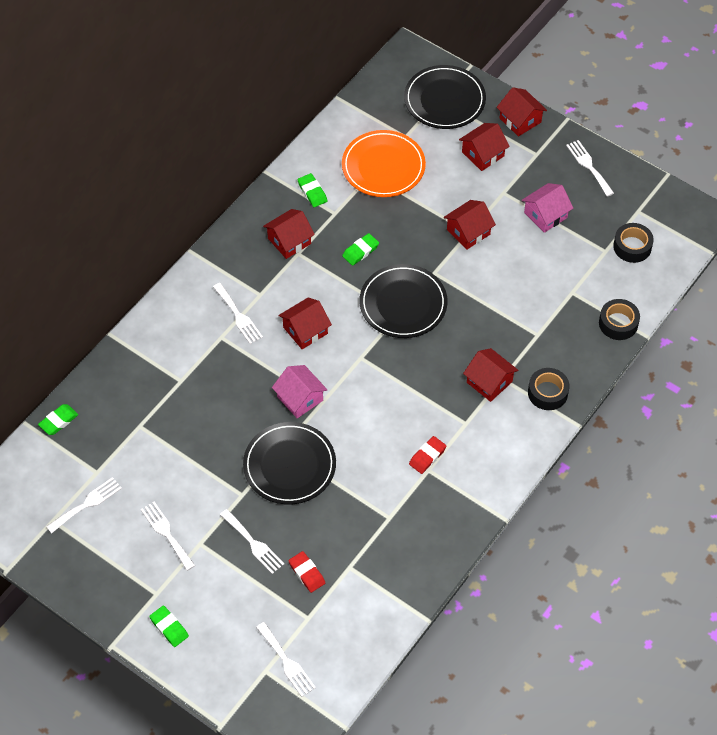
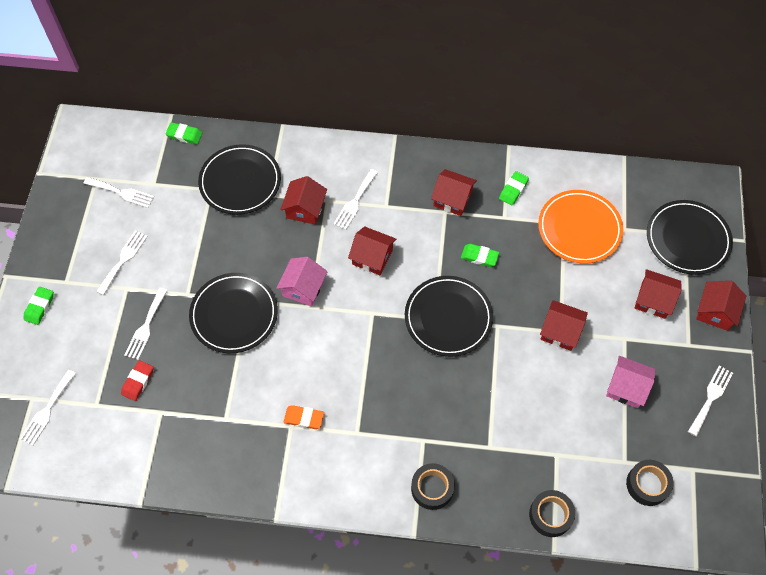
camera: 60 degrees right, 5 degrees up
(149, 397) = (240, 182): none -> black plate
(427, 456) = (304, 418): red eraser -> orange eraser
(489, 382) = (412, 431): red house -> red house (305, 209)

